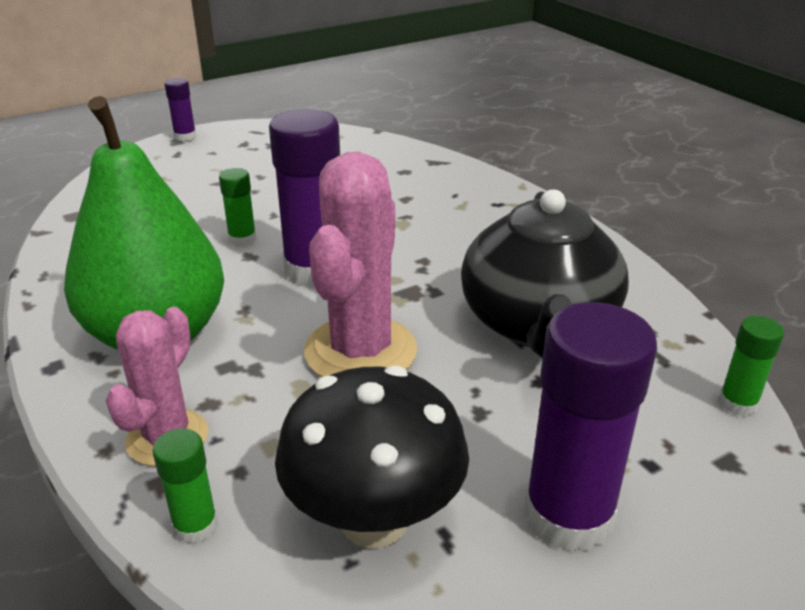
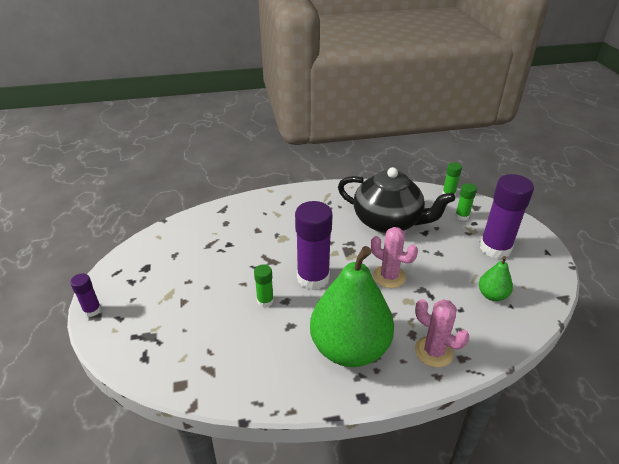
camera: 70 degrees left, 5 degrees up
(195, 525) = (489, 347): green glue stick -> green glue stick (462, 216)
(360, 351) = (389, 276): pink cactus -> pink cactus, size x0.63
(374, 520) = (492, 295): black mushroom -> green pear

